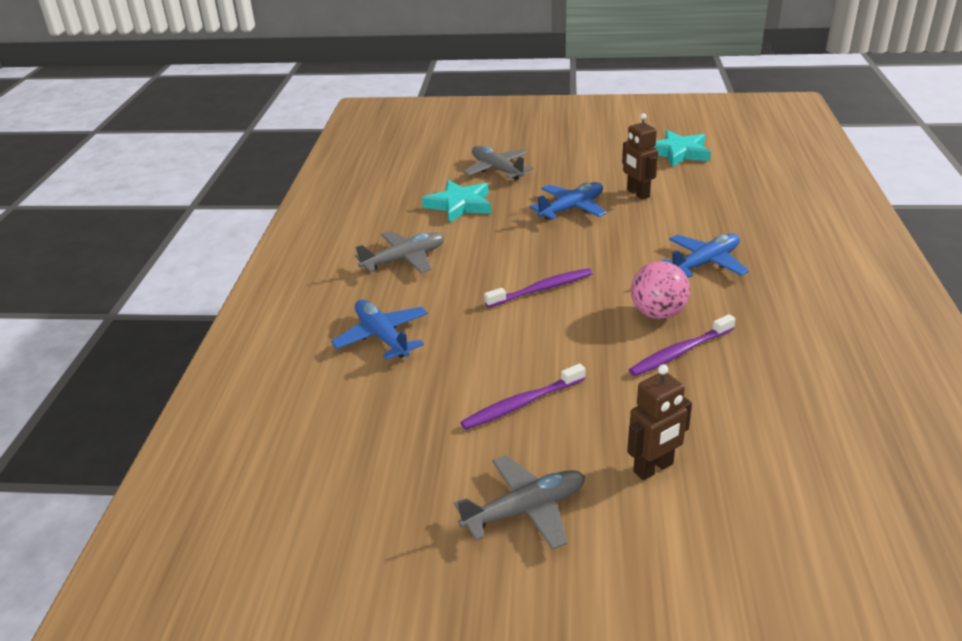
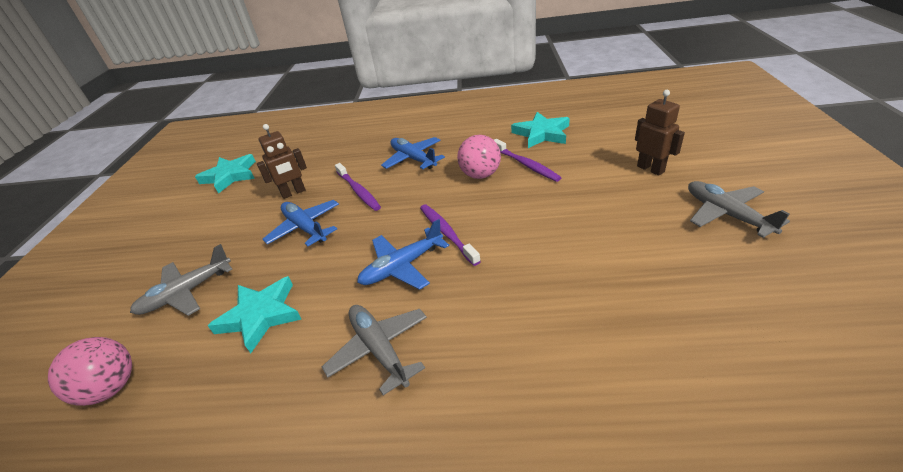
camera: 90 degrees left, 5 degrees up
(382, 336) = (541, 340): blue plane -> blue plane (402, 266)
(413, 165) = (111, 388): none -> pink ball
(522, 403) = (612, 228): purple toothbrush -> purple toothbrush (358, 191)
(776, 376) = (542, 134): none -> turquoise star

